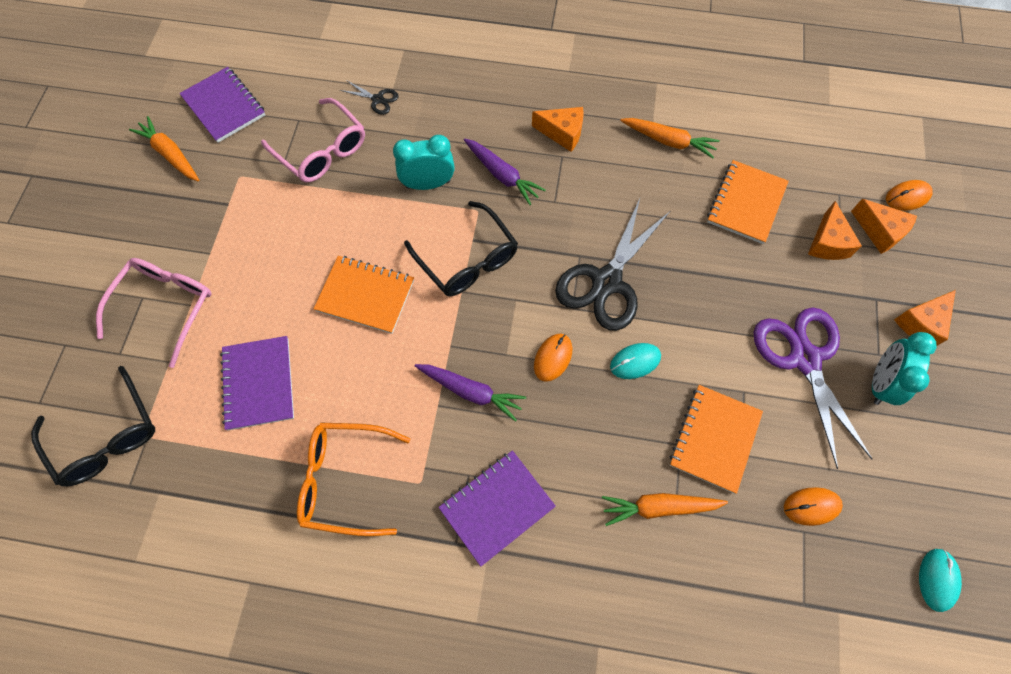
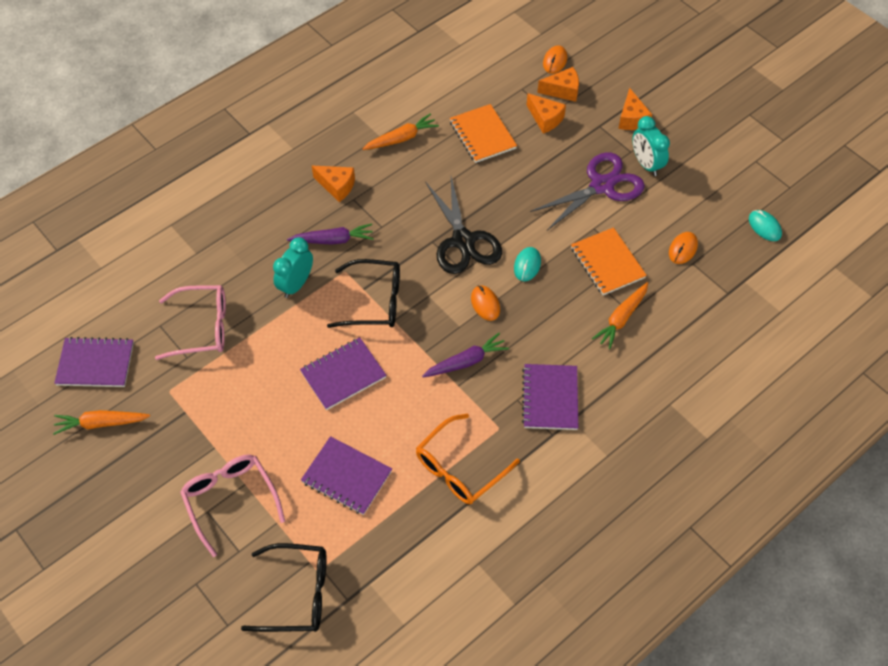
camera: 50 degrees left, 10 degrees down
(365, 296) = (343, 375): orange notebook -> purple notebook
(377, 99) = (196, 268): black scissors -> none
(562, 133) = (337, 186): orange cheese -> orange cheese turned 60 degrees clockwise
(804, 359) = (601, 186): purple scissors -> purple scissors turned 120 degrees clockwise

